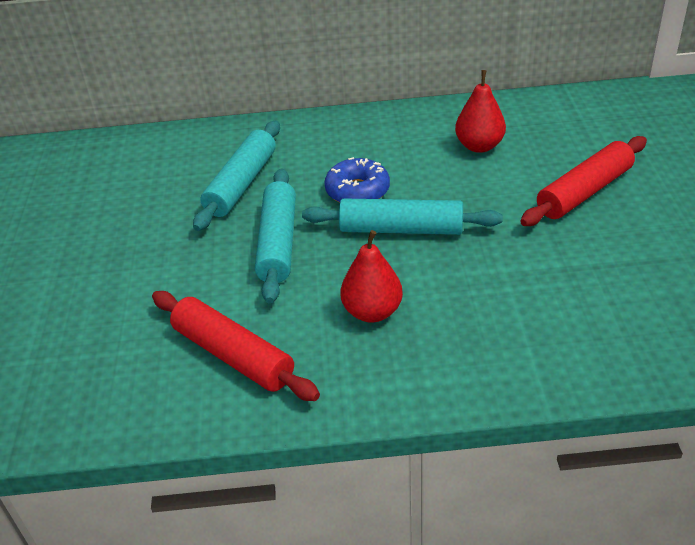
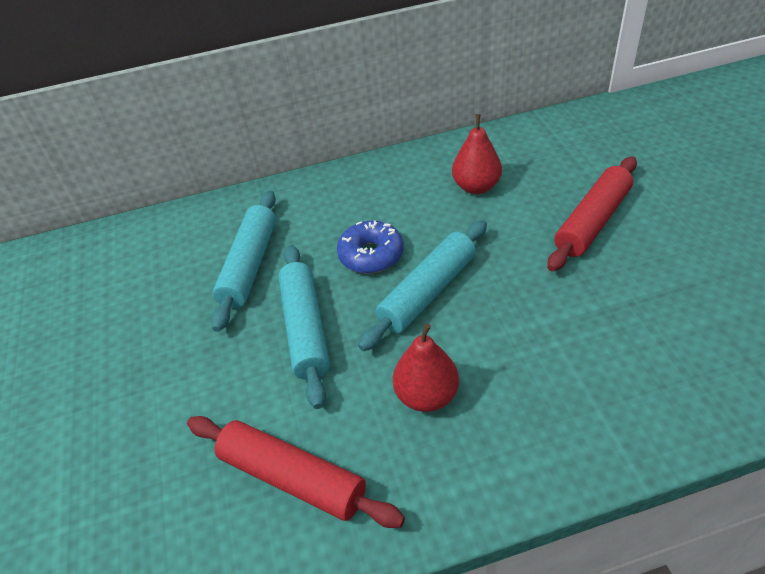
camera: 10 degrees left, 5 degrees up
(401, 229) = (427, 292): turquoise rolling pin -> turquoise rolling pin turned 45 degrees counterclockwise

